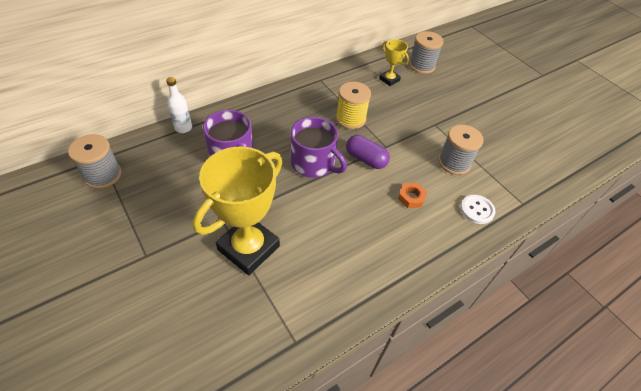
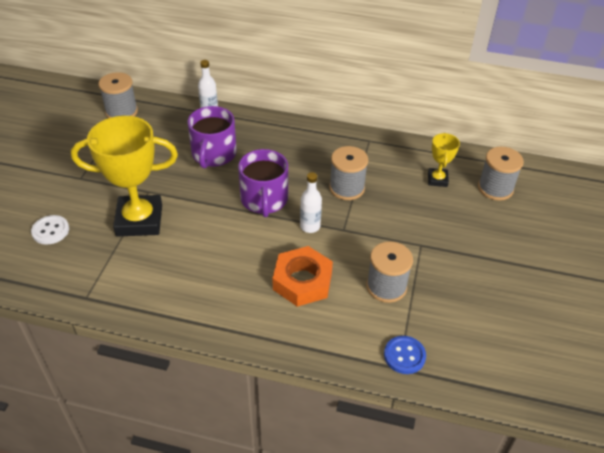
camera: 50 degrees right, 5 degrees down
(351, 119) = (347, 188): yellow spool -> grey spool
(365, 159) = (310, 226): purple capsule -> white bottle
(411, 197) = (302, 281): orange nut -> orange nut, size x1.92
(477, 210) = (344, 335): white button -> white button (50, 231)
(516, 194) = (404, 356): none -> blue button

